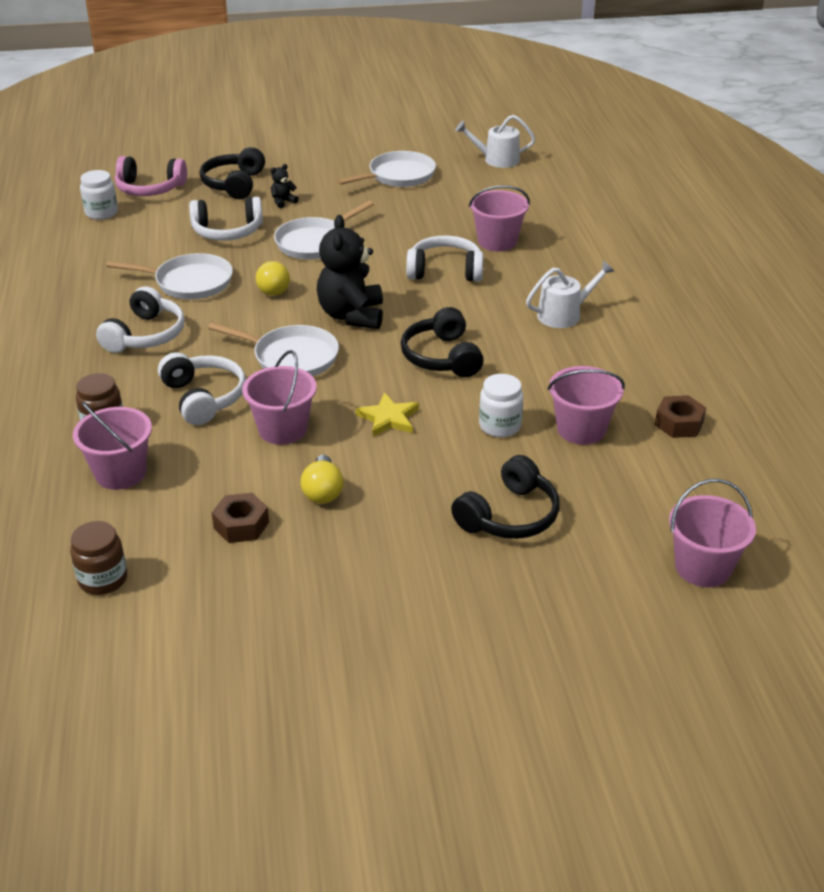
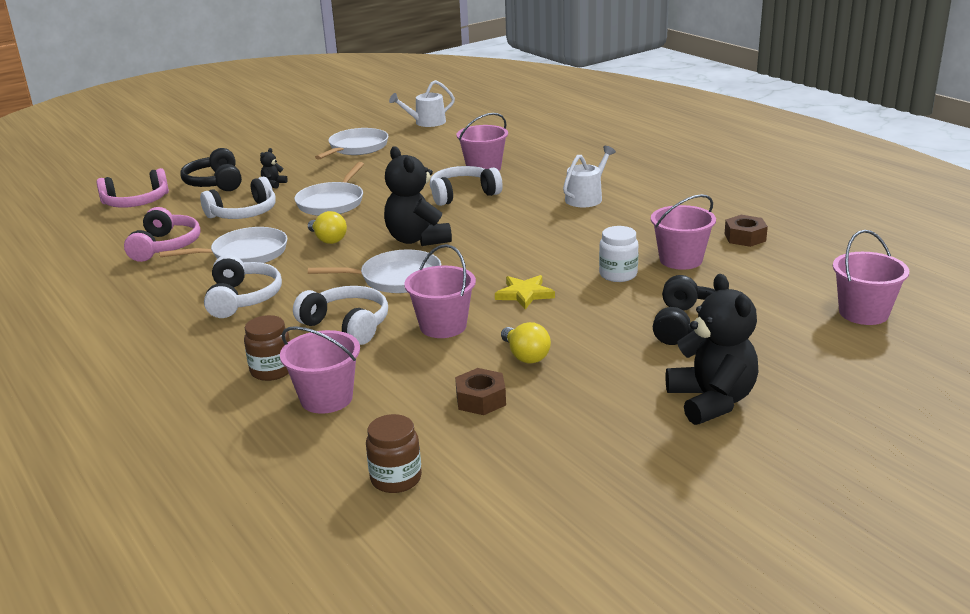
camera: 25 degrees left, 10 degrees down
(101, 213) = (105, 228): white jar -> none
(132, 251) = (165, 246): none -> pink headphones
(440, 611) = (711, 401): none -> black teddy bear
(442, 357) = (522, 246): black headphones -> none

